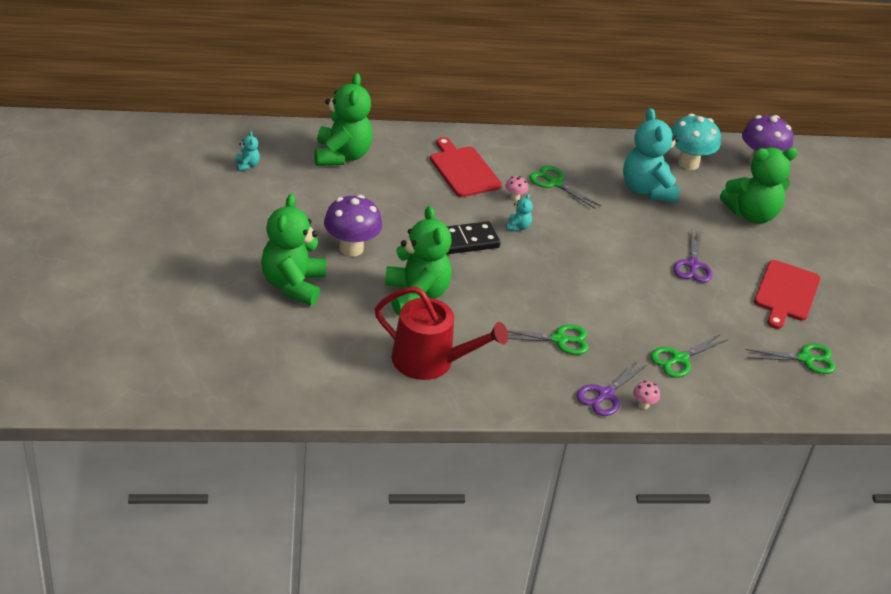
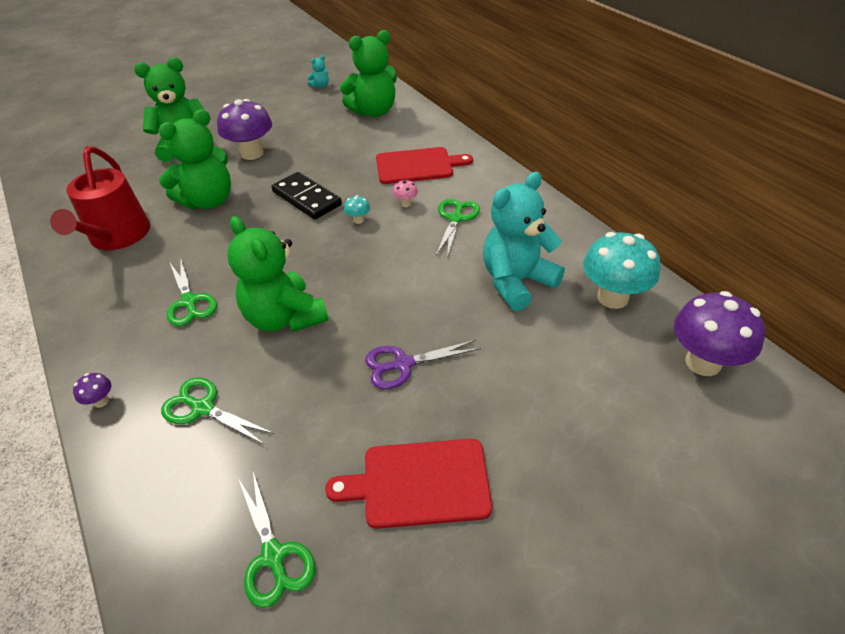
camera: 70 degrees right, 5 degrees up
(463, 170) = (417, 166): red cutting board -> red cutting board turned 45 degrees clockwise
(518, 227) = (358, 220): turquoise teddy bear -> turquoise mushroom
(605, 395) = (108, 364): purple scissors -> none
(643, 405) = (101, 401): pink mushroom -> purple mushroom
(751, 214) = (570, 389): green teddy bear -> green teddy bear (285, 318)

